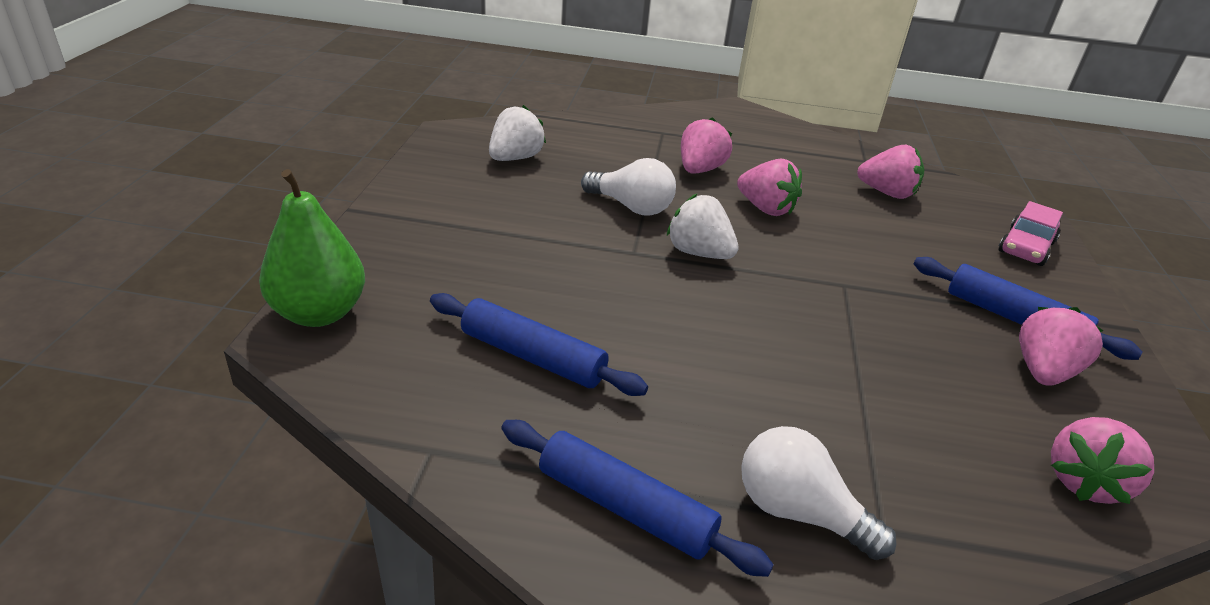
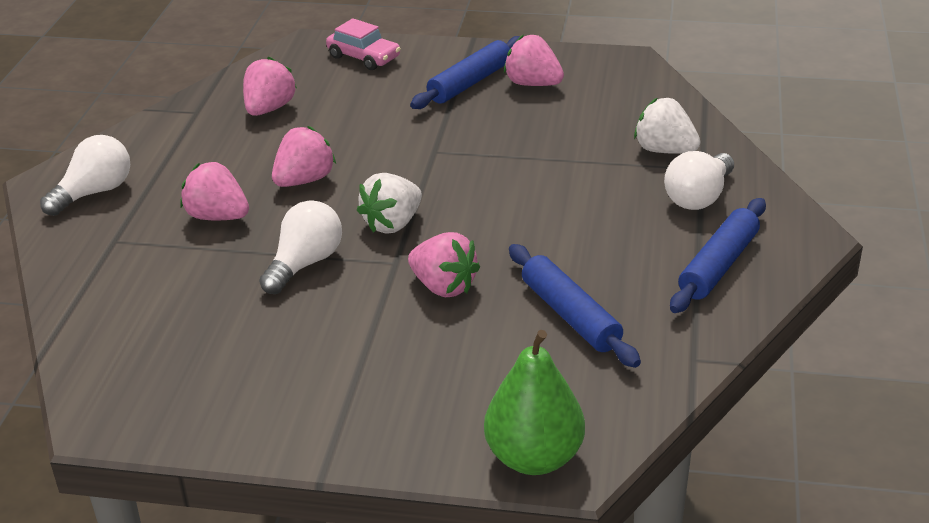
camera: 85 degrees left, 0 degrees up
(515, 158) = (184, 354): white strawberry -> white strawberry (664, 150)
(533, 357) = (570, 315): blue rolling pin -> blue rolling pin turned 60 degrees counterclockwise
(726, 124) = (94, 193): none -> white light bulb
(1084, 482) = (638, 92): pink strawberry -> pink strawberry (443, 287)

